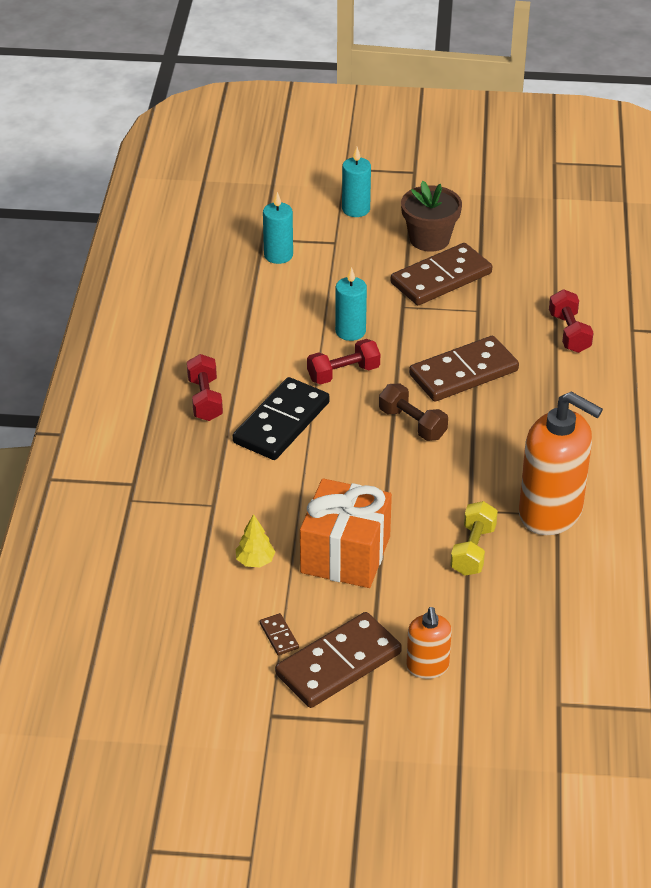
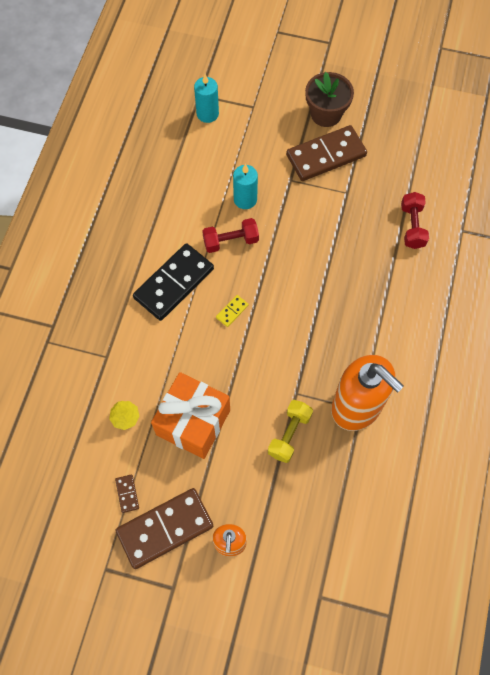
camera: 10 degrees right, 25 degrees up
(205, 399) = (122, 251): red dumbbell -> none
(356, 209) = (276, 75): turquoise candle -> none
(365, 441) = (232, 311): none -> yellow domino
(412, 424) = (271, 300): brown dumbbell -> none
(463, 373) = (321, 255): brown domino -> none

